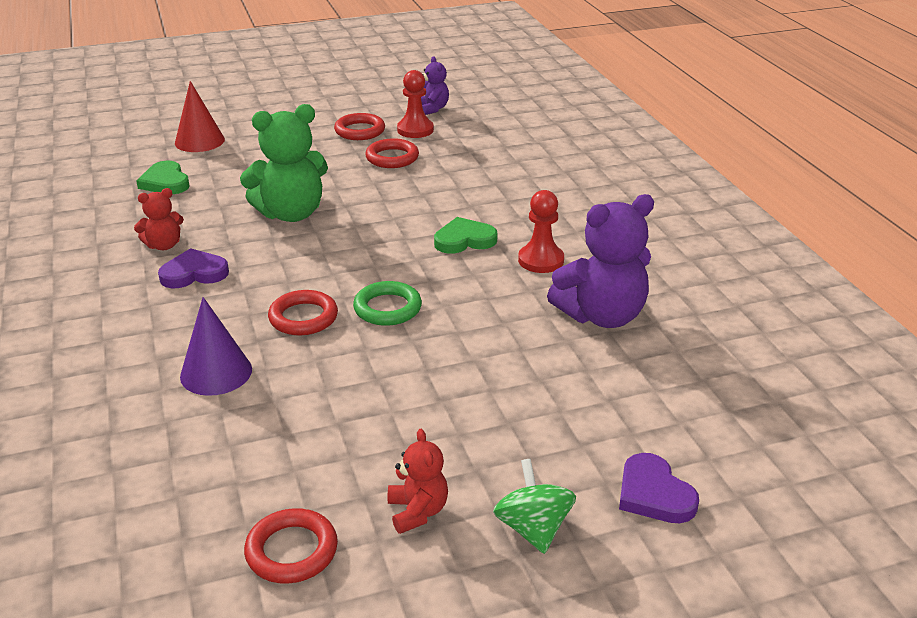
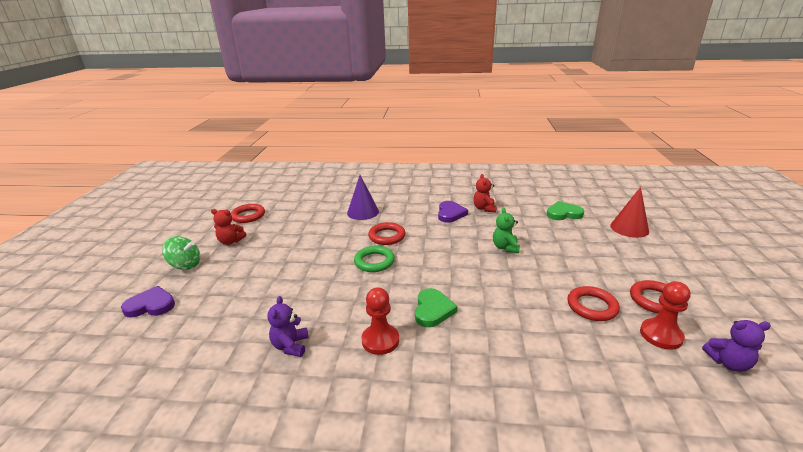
camera: 115 degrees right, 5 degrees down
(291, 214) = (505, 247): green teddy bear -> green teddy bear, size x0.52
(602, 316) = (290, 346): purple teddy bear -> purple teddy bear, size x0.52

